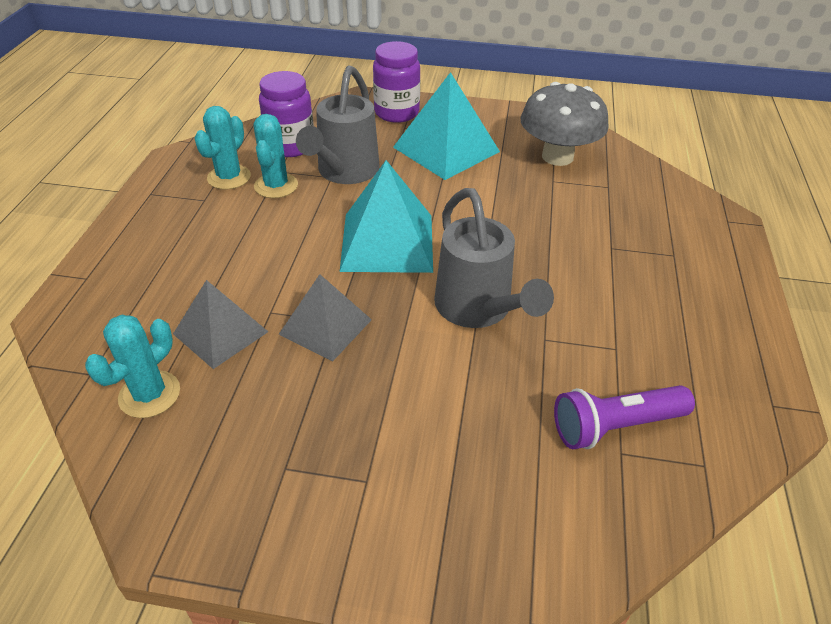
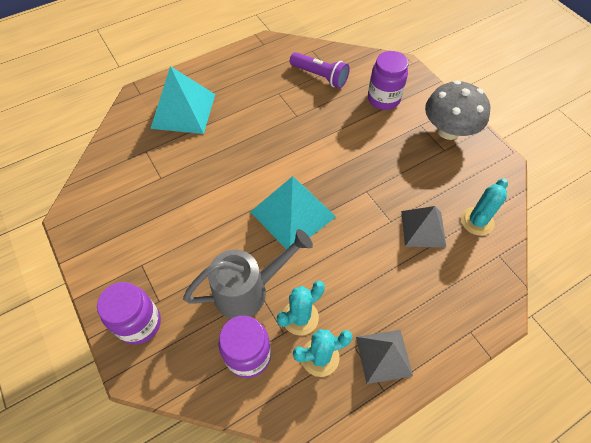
camera: 130 degrees left, 15 degrees up
(149, 394) = (477, 221): turquoise cactus -> turquoise cactus turned 45 degrees counterclockwise
(325, 326) = (374, 192): grey pyramid -> grey pyramid (384, 356)
(446, 149) = (168, 253): turquoise pyramid -> turquoise pyramid (183, 111)
(475, 476) = (383, 99): none -> purple jar
(478, 309) = (303, 146): grey watering can -> none
(557, 157) = (129, 190): grey mushroom -> grey mushroom (448, 131)

